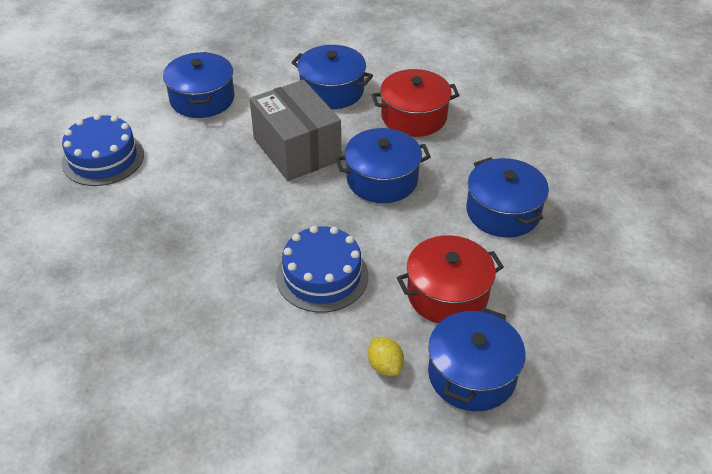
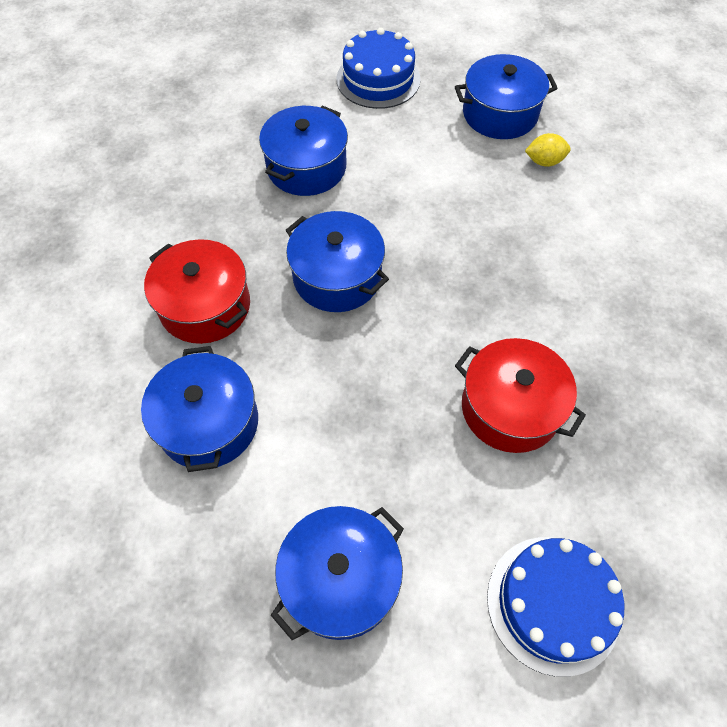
camera: 125 degrees left, 15 degrees up
(297, 149) = (352, 385): grey box -> none
(322, 276) = (502, 249): blue cake -> blue cake (378, 79)
(385, 366) = (544, 161): yellow lemon -> yellow lemon turned 60 degrees clockwise
(447, 294) = (439, 159): red pot -> red pot (510, 408)

